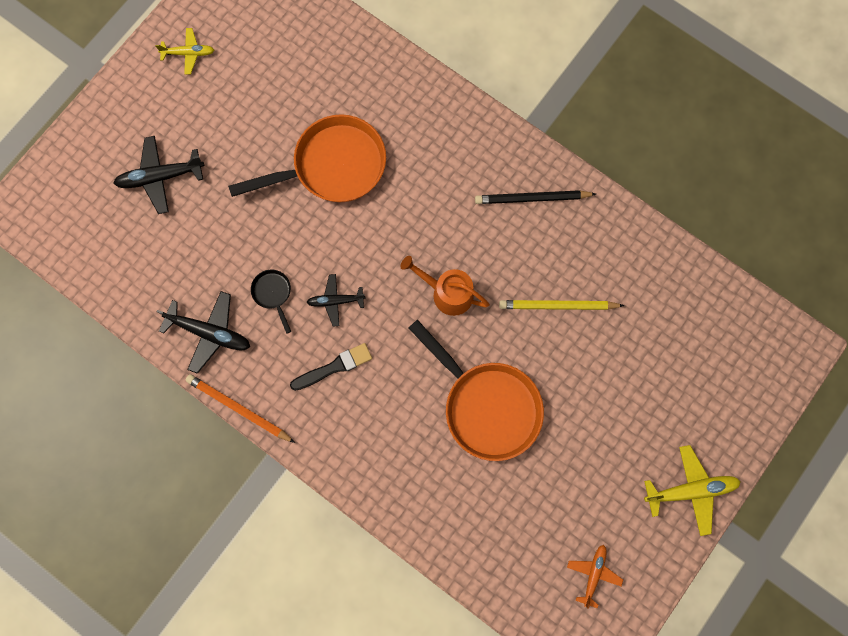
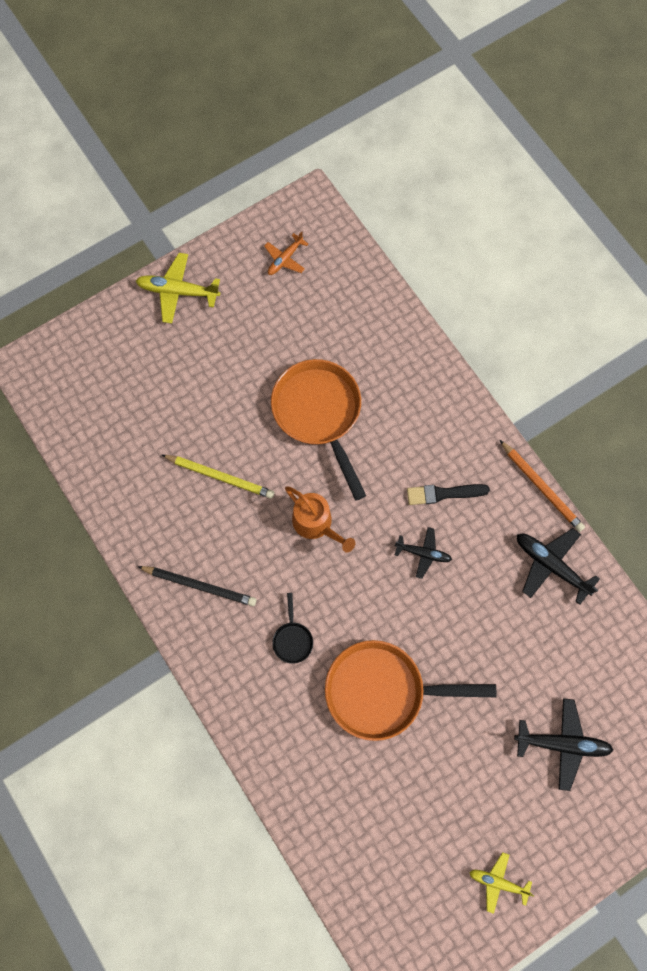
camera: 160 degrees left, 5 degrees down
(273, 294) = (480, 581): black pan -> black pan (292, 639)

